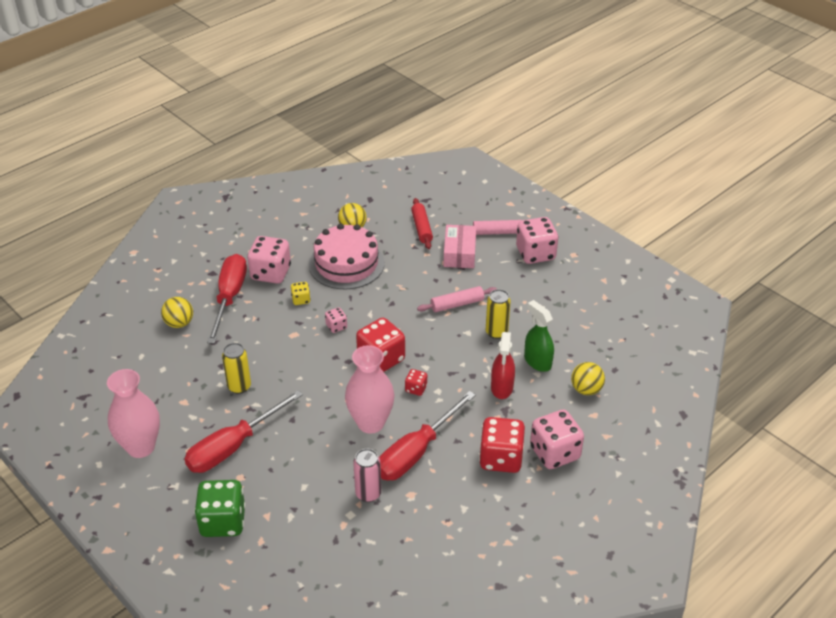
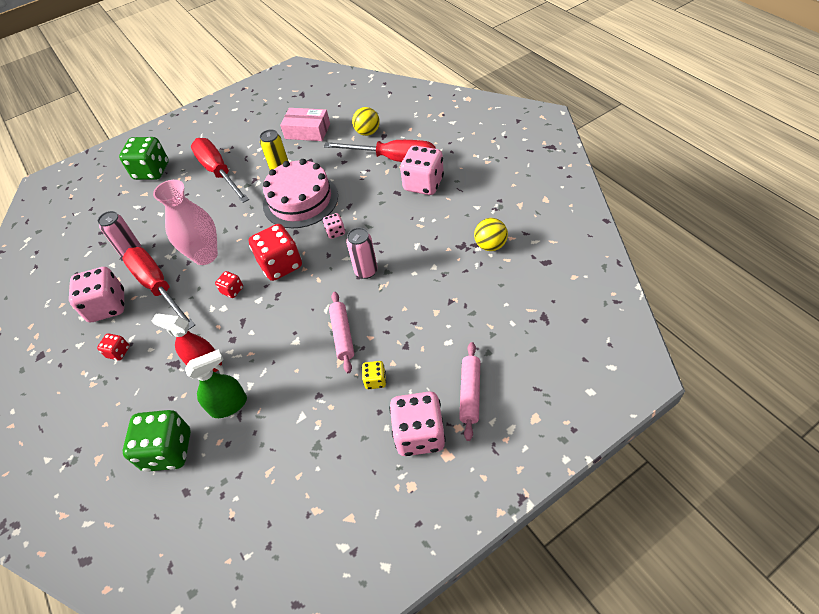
camera: 105 degrees right, 10 degrees up
(141, 447) = (240, 126): pink vase -> none
(301, 300) = (380, 206): yellow dice -> yellow dice (375, 380)
(346, 263) = (429, 240): pink cake -> pink cake (300, 200)
(385, 299) = (366, 271): none -> pink can
(422, 228) = (485, 310): red rolling pin -> none
(459, 253) = (432, 345): pink box -> pink box (307, 131)
(496, 332) = (287, 369): yellow can -> none
(501, 458) = (118, 352): red dice -> red dice, size x0.48
(554, 453) = (101, 401): pink dice -> pink dice (107, 306)
(586, 389) = (168, 450): yellow ball -> green dice

